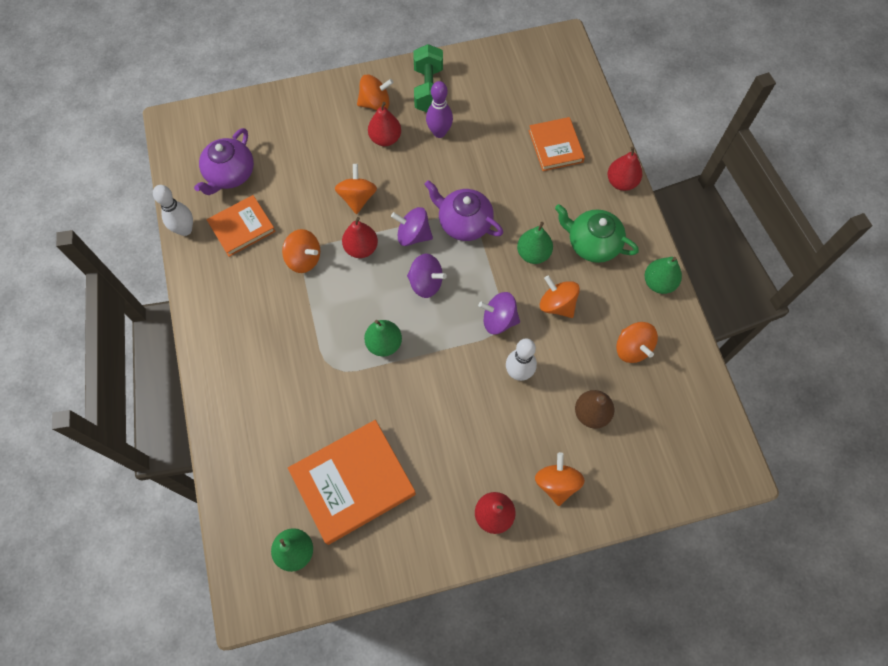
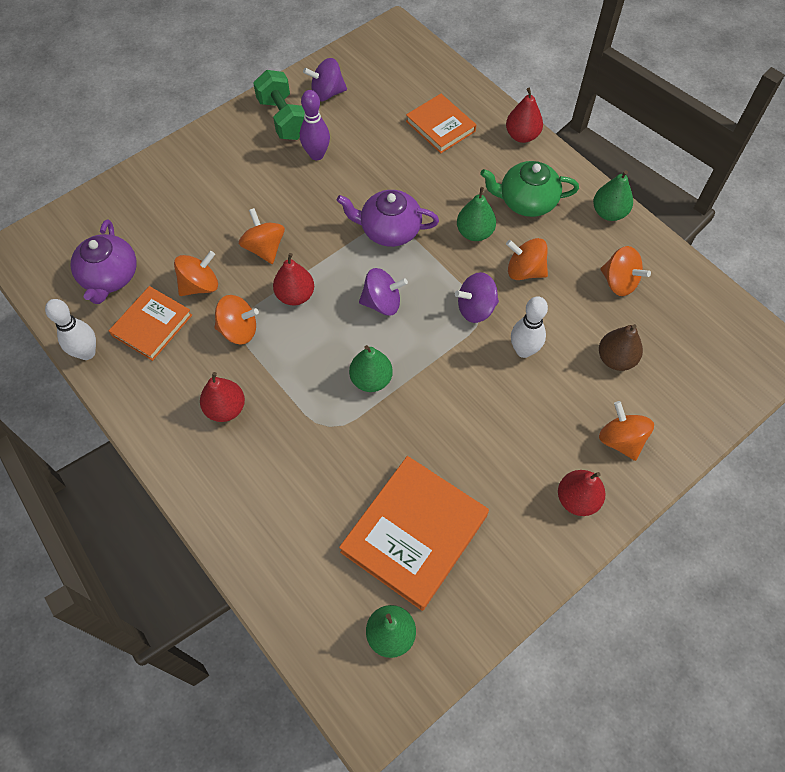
camera: 25 degrees left, 5 degrees down
(375, 103) = (234, 151): orange spinning top -> orange spinning top (200, 285)
(385, 138) = (263, 180): red pear -> red pear (225, 408)
(413, 235) = (343, 262): purple spinning top -> purple spinning top (327, 93)

